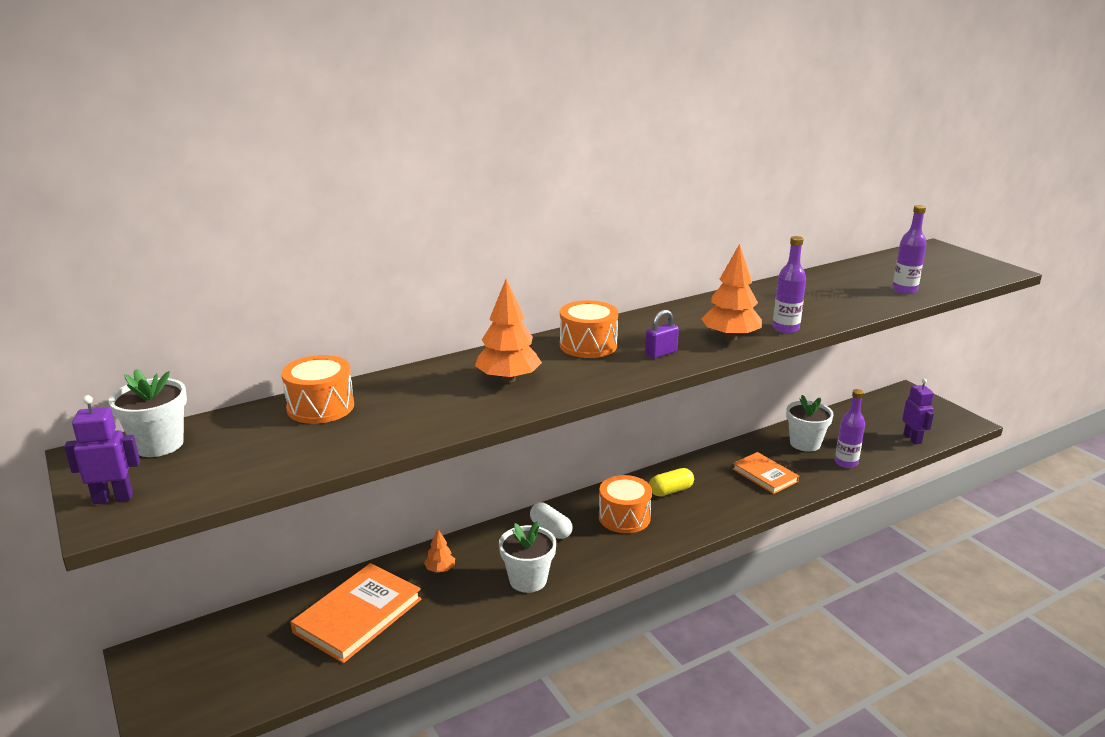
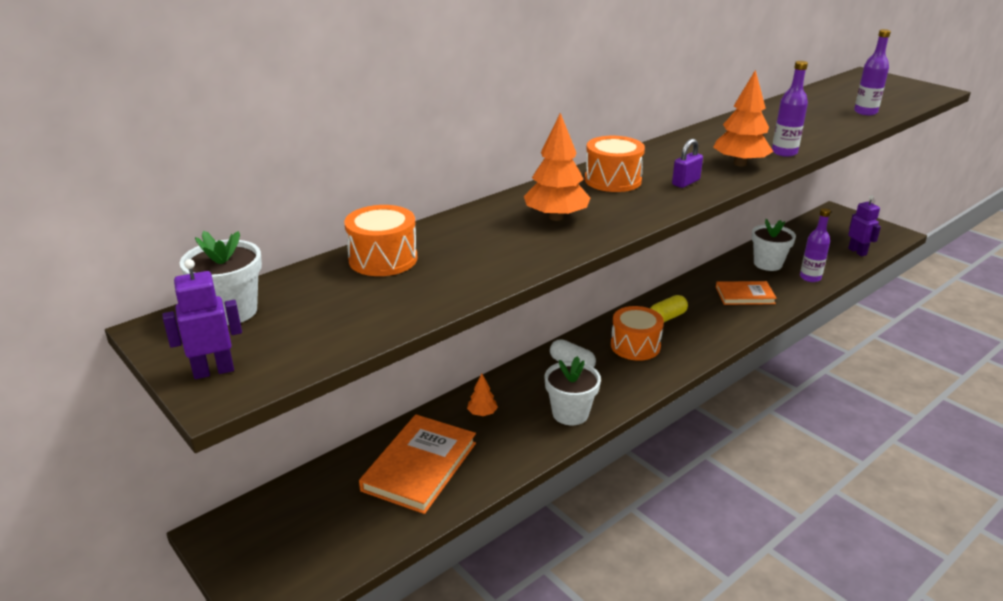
camera: 10 degrees left, 5 degrees up
(765, 475) = (745, 295): orange book -> orange book turned 45 degrees counterclockwise

